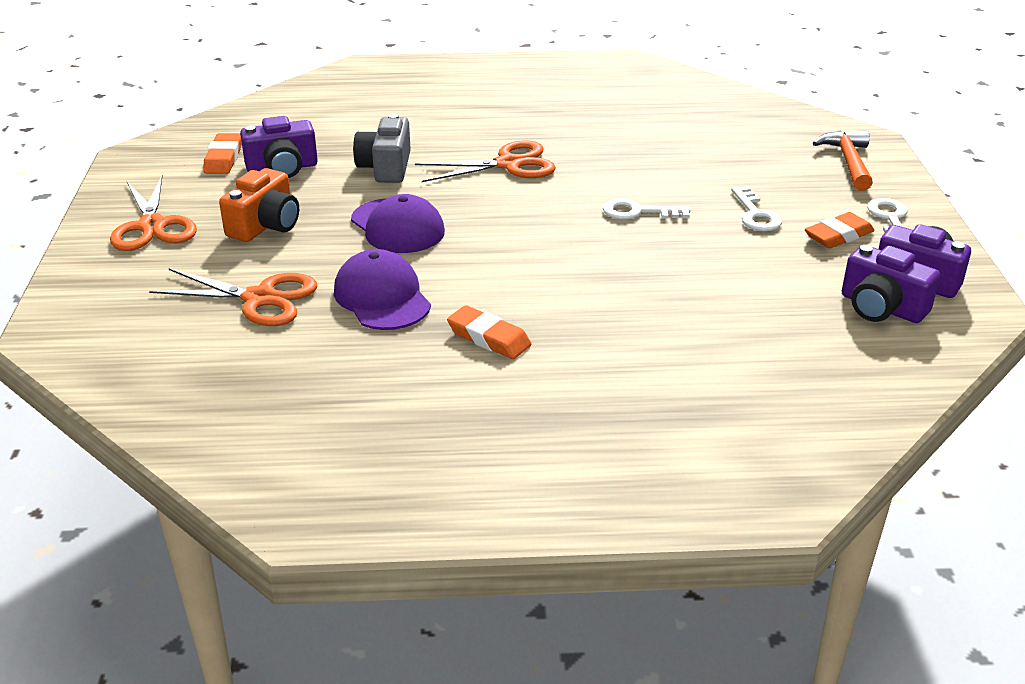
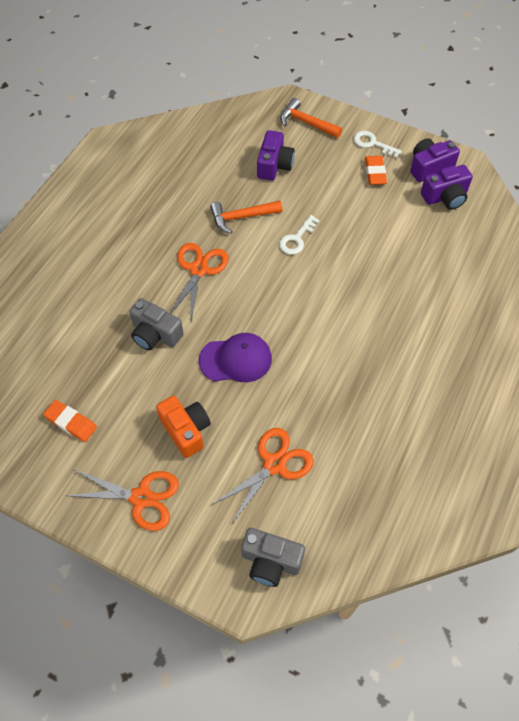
camera: 60 degrees left, 25 degrees up
(112, 337) = (270, 561): none -> grey camera
(282, 168) = (113, 392): purple camera -> purple camera (274, 165)
(382, 297) = (311, 400): purple cap -> none
(489, 338) = (380, 368): orange eraser -> none
(624, 166) = (241, 217): none -> orange hammer
(755, 214) = (333, 192): white key -> none

